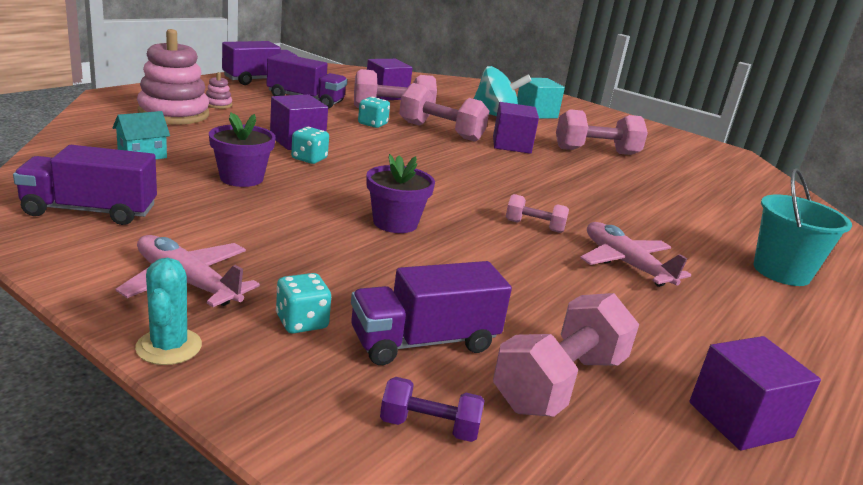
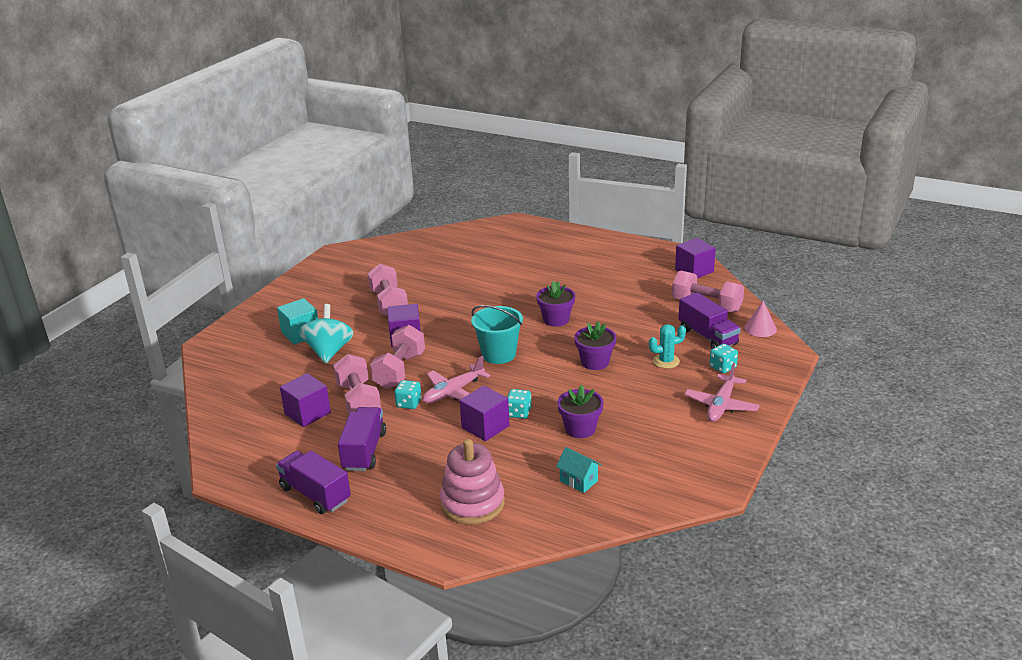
camera: 95 degrees left, 5 degrees up
(90, 211) = (680, 463): purple truck -> none
(169, 347) = (771, 393): turquoise cactus -> turquoise cactus (666, 361)
(218, 104) = (424, 490): pink stacking toy -> none
(429, 427) = (760, 328): purple dumbbell -> pink cone
(534, 226) = (556, 319): pink dumbbell -> purple flower pot
(625, 264) = (580, 292): pink plane -> pink plane (453, 392)
(781, 272) = (547, 252): turquoise bucket -> turquoise bucket (499, 354)

